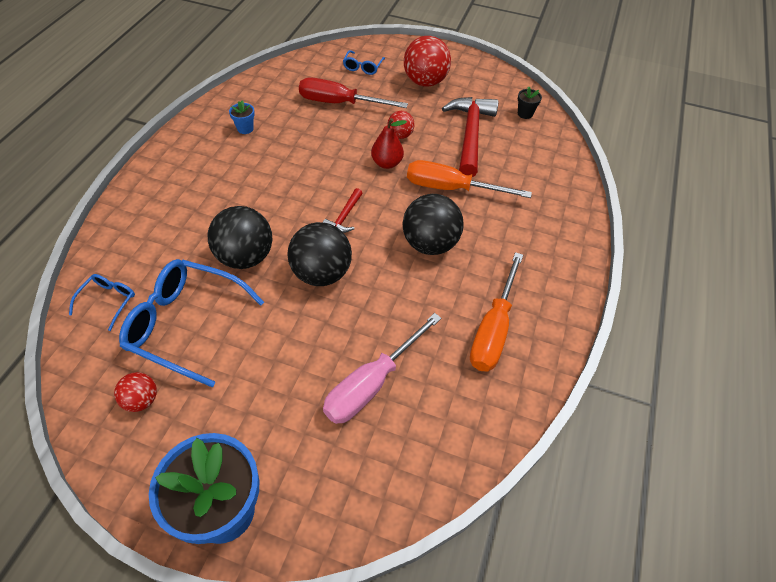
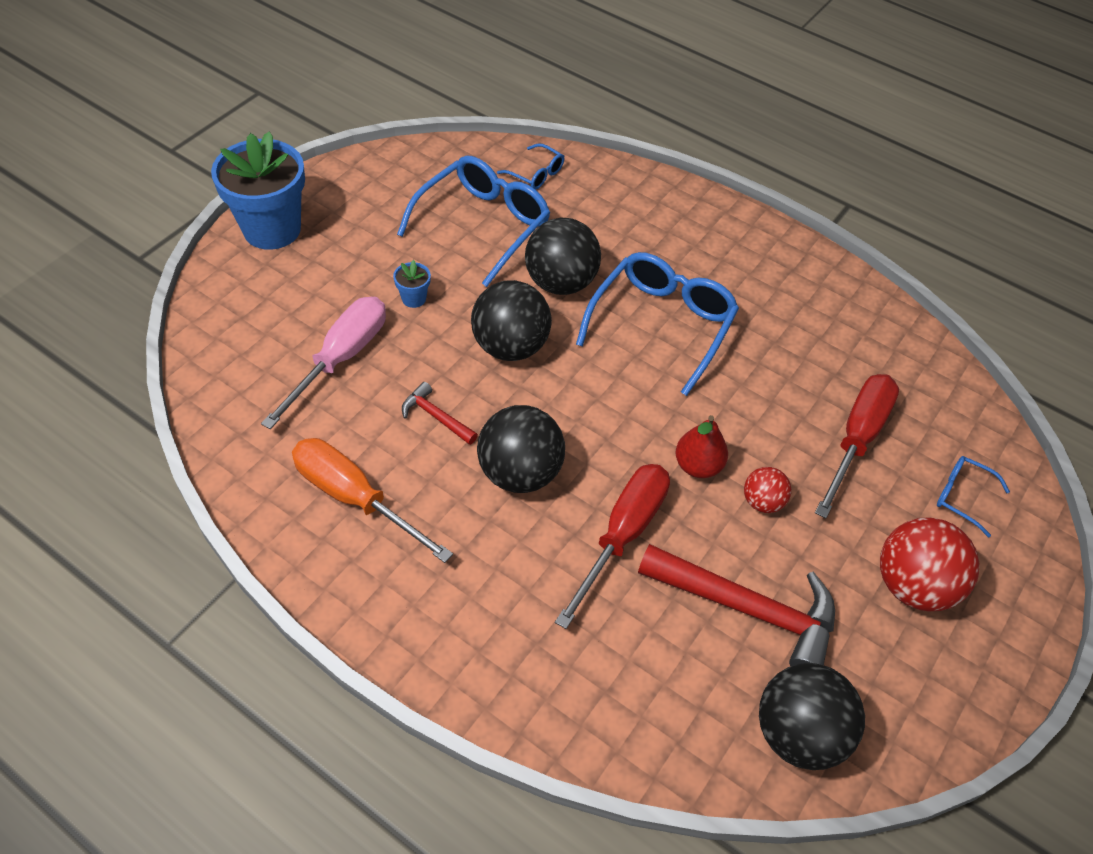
camera: 105 degrees right, 0 degrees up
(141, 400) = (408, 189): red ball -> none
(245, 128) = (805, 315): blue flower pot -> blue flower pot (414, 298)
(274, 194) = (661, 325): none -> blue glasses
(344, 217) = (599, 389): red hammer -> red hammer (436, 416)
(372, 383) = (340, 358): pink screwdriver -> pink screwdriver turned 60 degrees clockwise
(451, 188) = (622, 535): orange screwdriver -> red screwdriver
(525, 114) = (798, 733): black flower pot -> black ball

